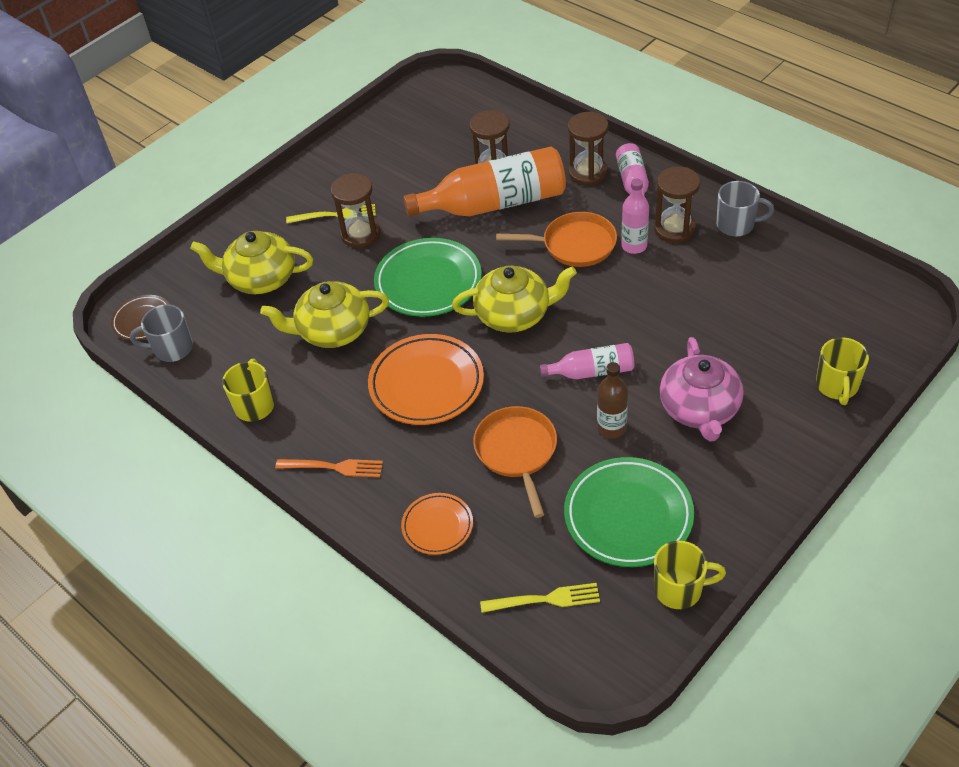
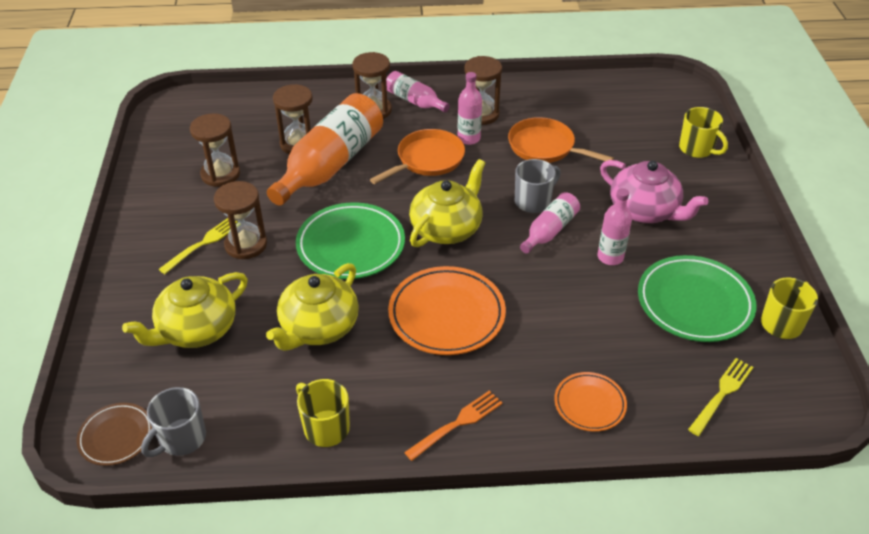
camera: 50 degrees left, 5 degrees down
(408, 164) = (220, 174): none -> brown hourglass
(517, 452) = (573, 315): orange pan -> orange pan (545, 147)
(611, 428) = (610, 257): brown bottle -> pink bottle
(736, 225) = (516, 92): grey mug -> grey mug (533, 201)

